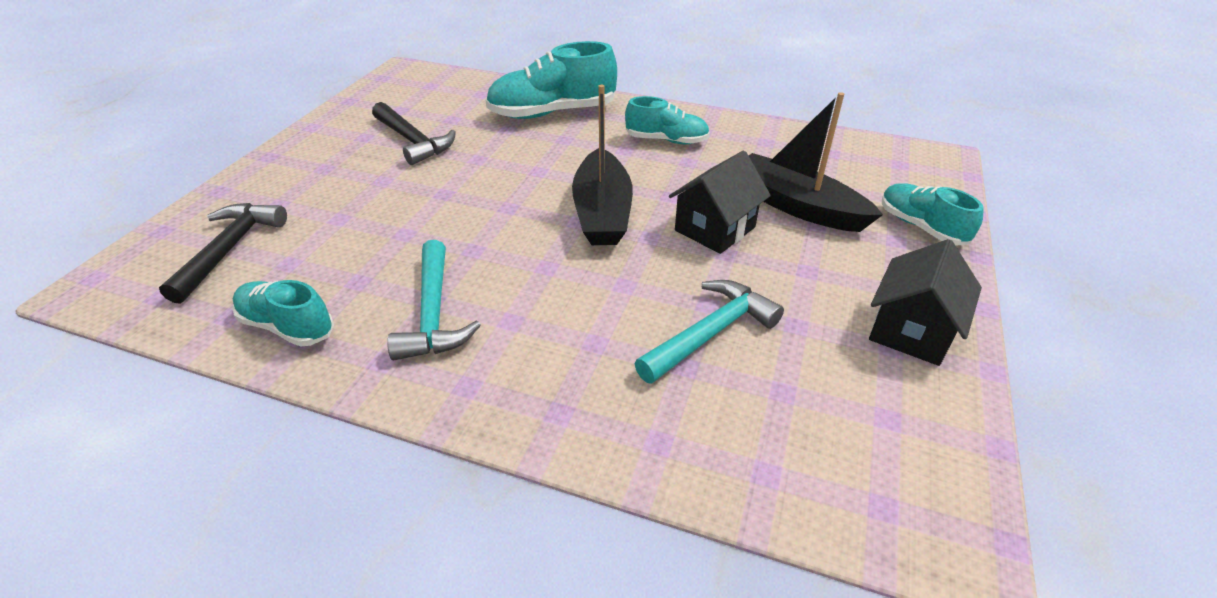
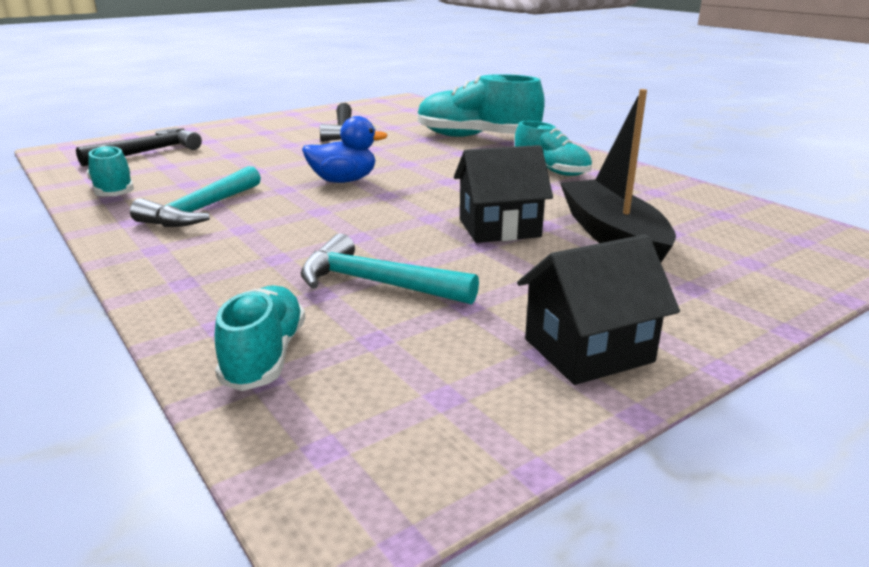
camera: 35 degrees right, 15 degrees down
(513, 217) = (343, 181): none -> blue duck
(602, 212) = (416, 195): black boat -> none
(710, 333) = (377, 283): turquoise hammer -> turquoise hammer turned 150 degrees counterclockwise
(921, 227) = (743, 287): turquoise shoe -> turquoise shoe (265, 356)

